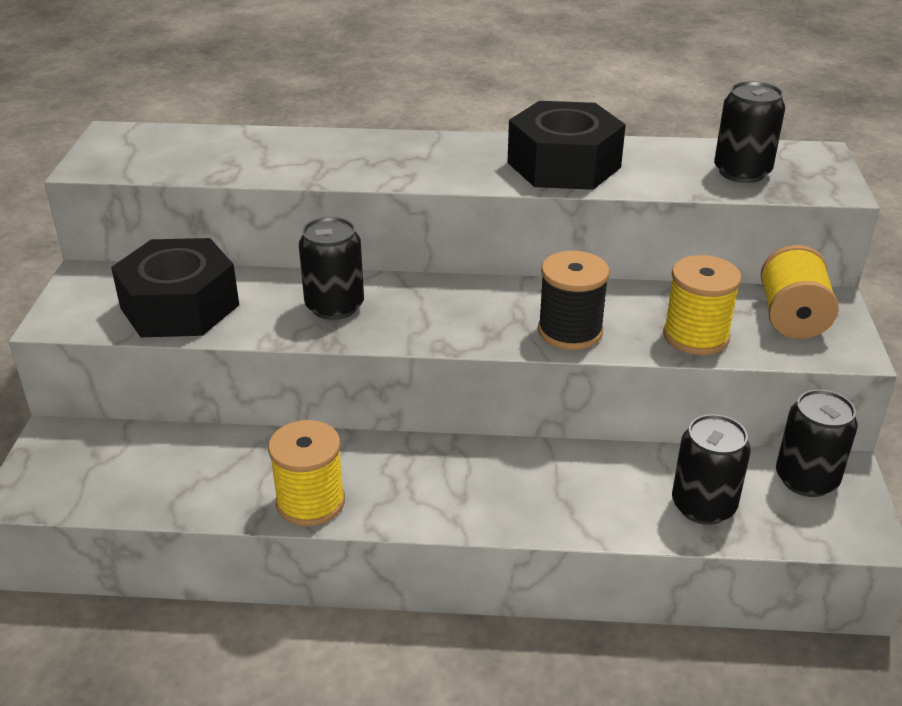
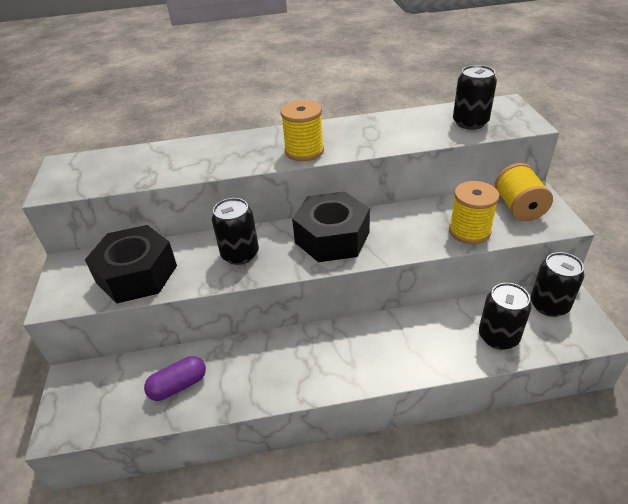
camera: 10 degrees left, 5 degrees up
(200, 474) = (178, 385): none -> purple capsule
(310, 502) = (257, 390): yellow spool -> yellow spool (304, 151)
(563, 165) = (362, 136): black nut -> black nut (332, 237)
(570, 331) = (393, 243): black spool -> none

